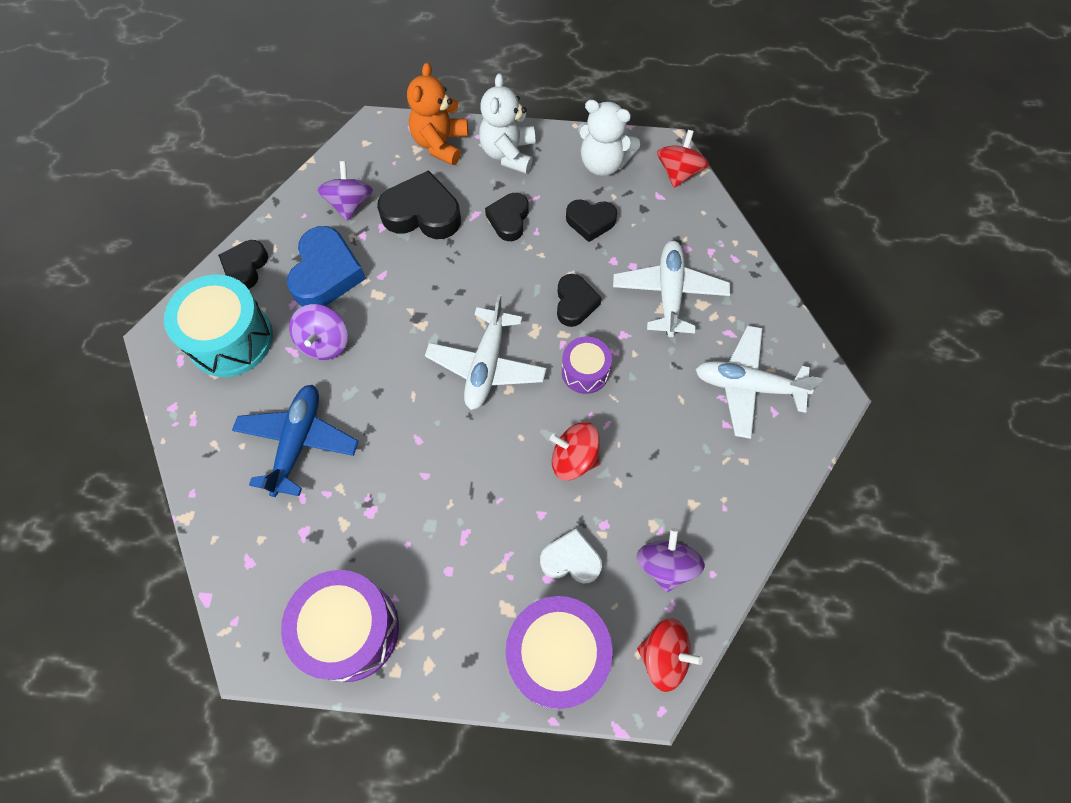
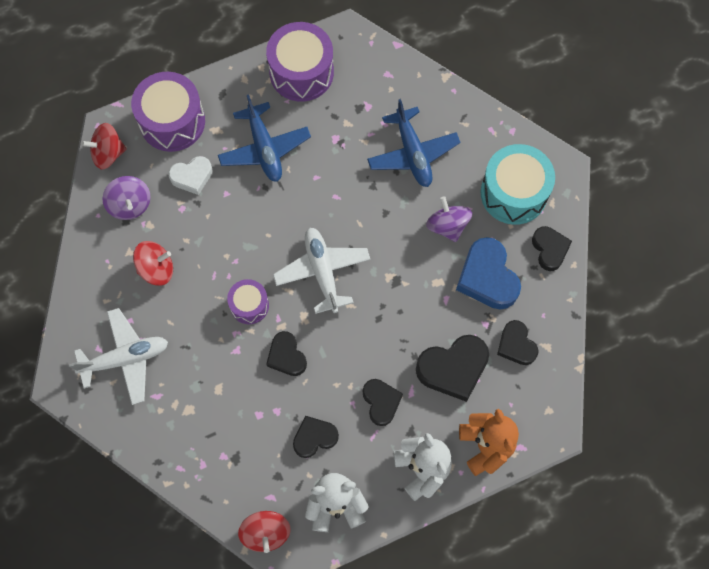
camera: 150 degrees right, 5 degrees up
(349, 204) = (516, 345): purple spinning top -> black heart
(462, 547) = (264, 148): none -> blue plane
(574, 459) = (224, 239): red spinning top -> red spinning top (156, 269)
(669, 293) = (218, 405): white plane -> none

